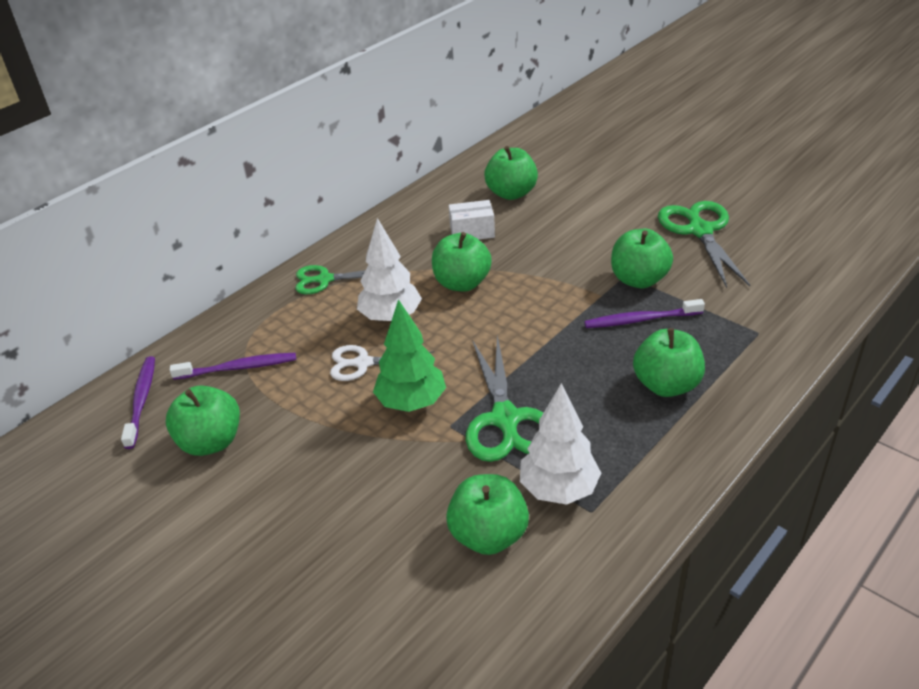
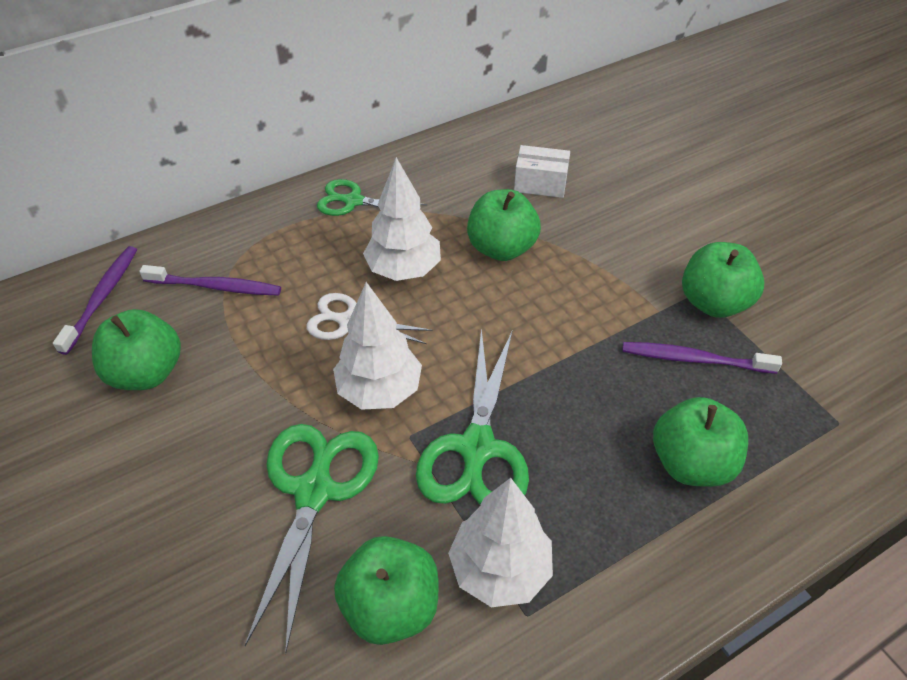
camera: 15 degrees right, 10 degrees up
(411, 403) = (379, 390): green tree -> white tree
(511, 193) = (606, 145): green apple -> none
(700, 231) = (816, 255): green scissors -> green scissors (314, 491)

